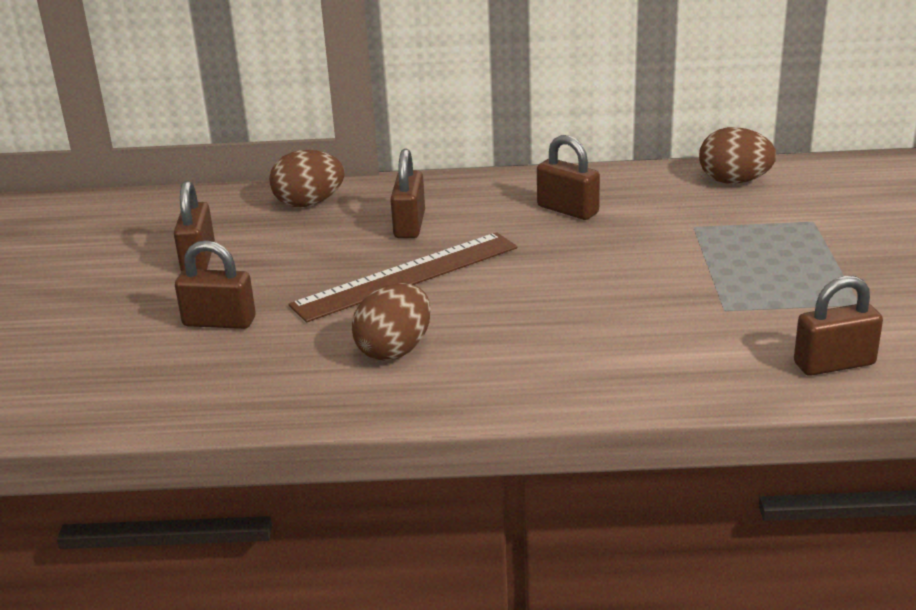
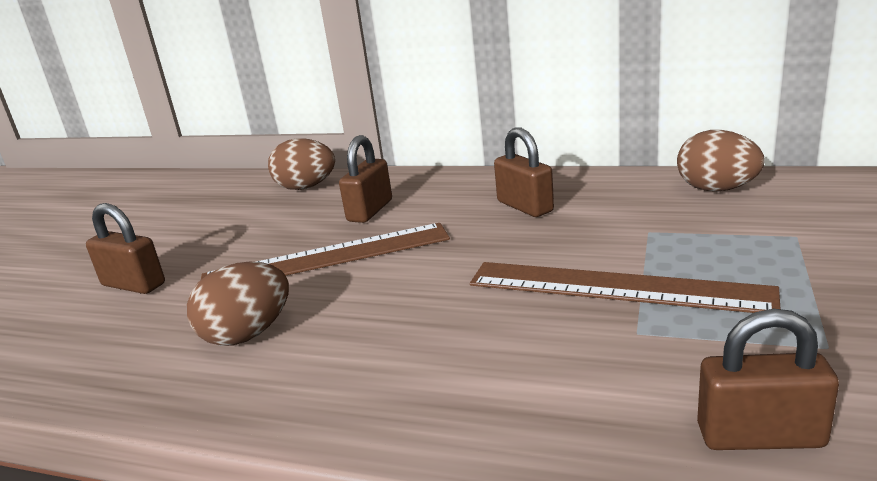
camera: 20 degrees right, 5 degrees down
(198, 259) = (178, 226): brown padlock -> none
(691, 276) = (616, 287): none -> brown ruler

